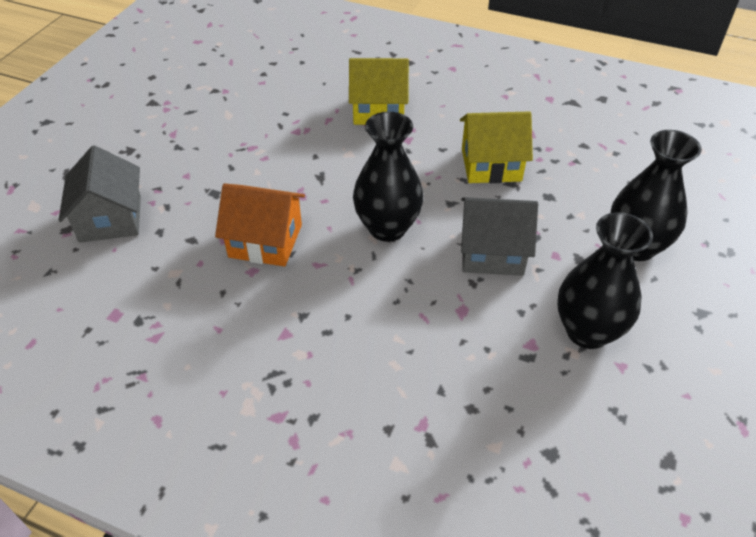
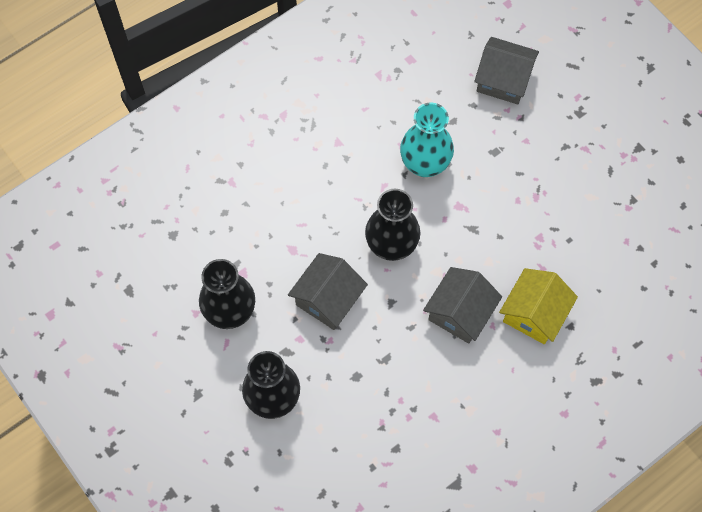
camera: 120 degrees right, 20 degrees up
(265, 241) = (425, 164): orange house -> turquoise vase
(418, 153) = (460, 313): none -> grey house
(491, 165) = (415, 358): yellow house -> none

